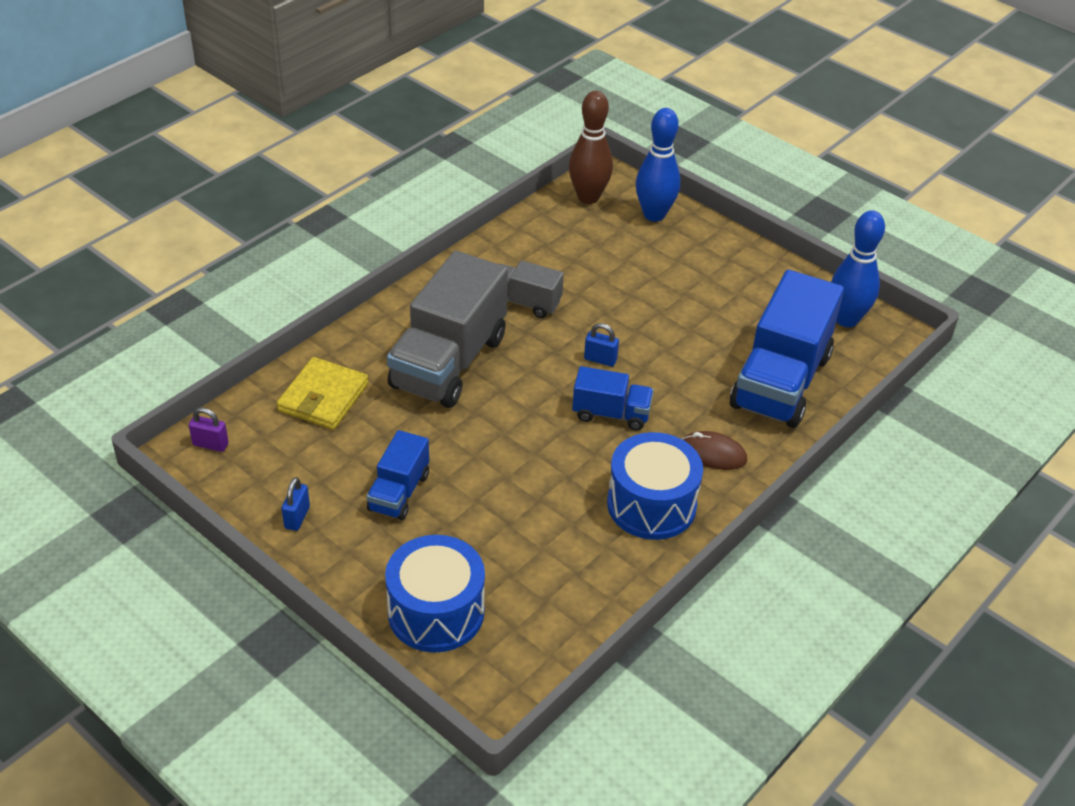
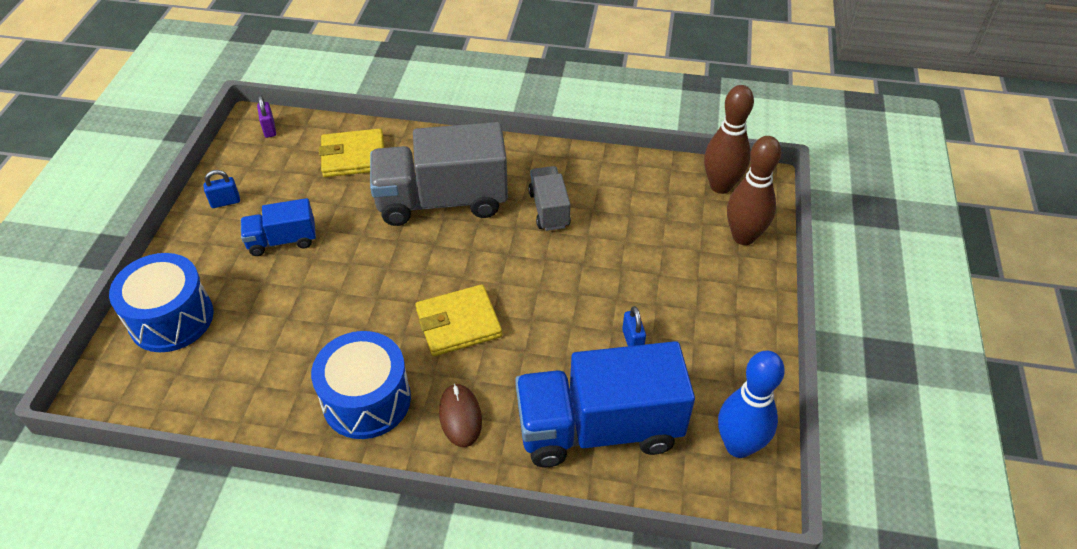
camera: 60 degrees right, 5 degrees up
(600, 359) = (520, 286): blue padlock -> blue padlock (632, 341)
(611, 414) = (458, 323): blue truck -> yellow wallet
(654, 215) = (743, 237): blue bowling pin -> brown bowling pin

